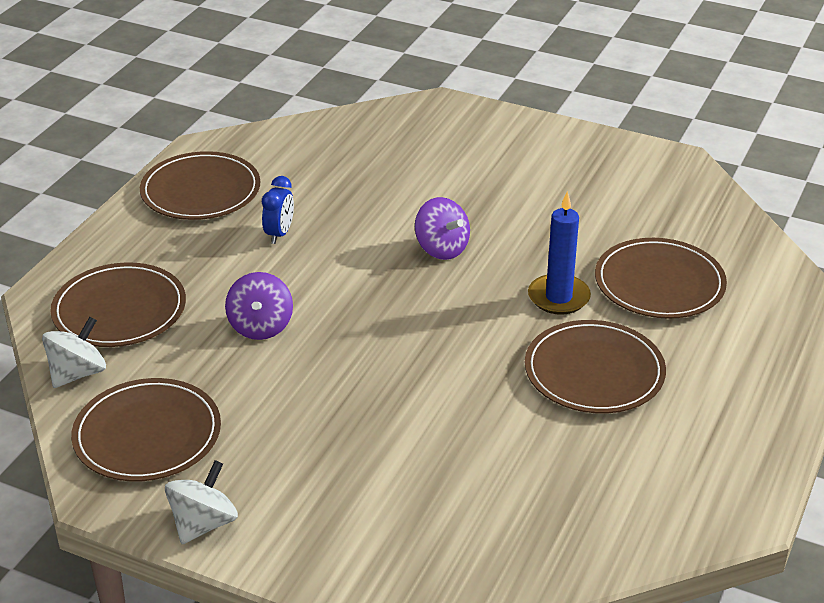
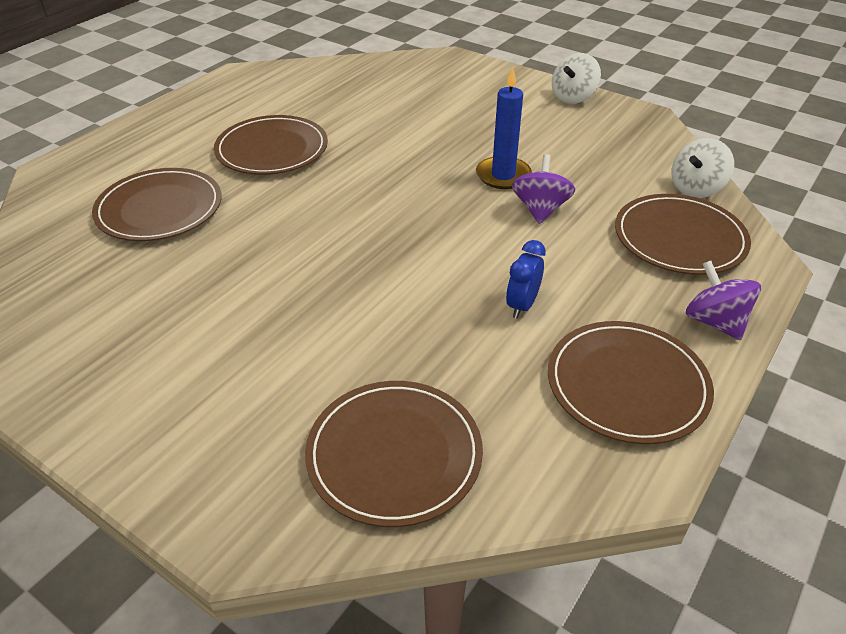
camera: 170 degrees left, 5 degrees up
(147, 434) = (623, 144): brown plate -> brown plate (394, 454)
(441, 248) = (347, 267): purple spinning top -> purple spinning top (715, 322)
(558, 297) = (260, 206): blue candle -> blue candle (503, 175)

